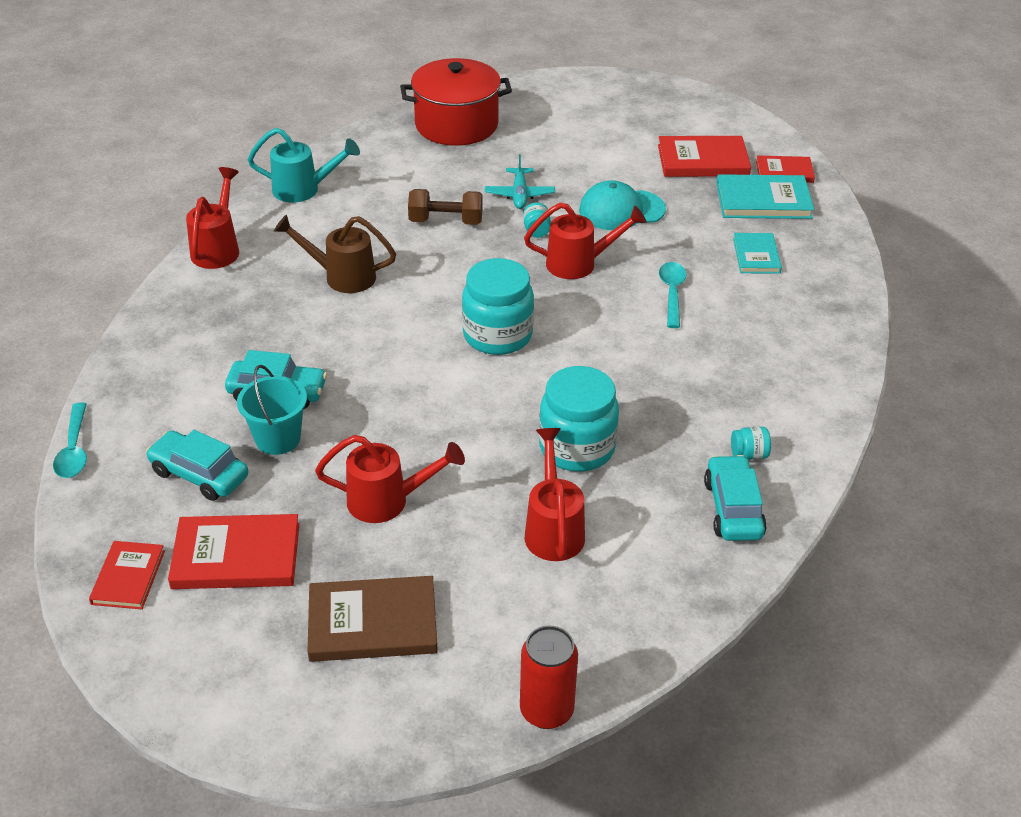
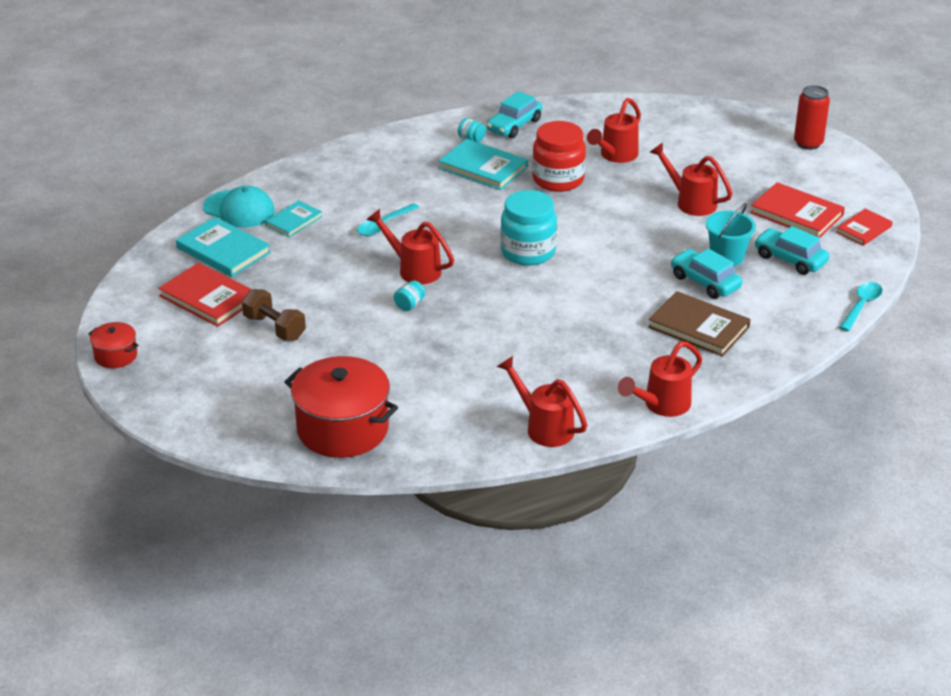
camera: 140 degrees left, 5 degrees down
(199, 474) = (790, 259): turquoise car -> turquoise car turned 150 degrees clockwise
(304, 190) = (544, 427): turquoise watering can -> red watering can
(341, 276) = (588, 338): brown watering can -> none
(372, 622) = (747, 161): brown book -> brown book (698, 327)
(446, 221) = (464, 343): brown dumbbell -> brown dumbbell (274, 328)
(519, 195) = (382, 338): turquoise plane -> none
(546, 710) = (696, 105): red can -> red can (808, 143)
(577, 448) = (558, 180): turquoise jar -> red jar
(621, 210) = (328, 291): turquoise cap -> turquoise cap (239, 209)
(678, 418) = (483, 168): none -> turquoise book
(691, 97) = (116, 356): none -> red pot
(784, 172) = (170, 262): red book -> none

